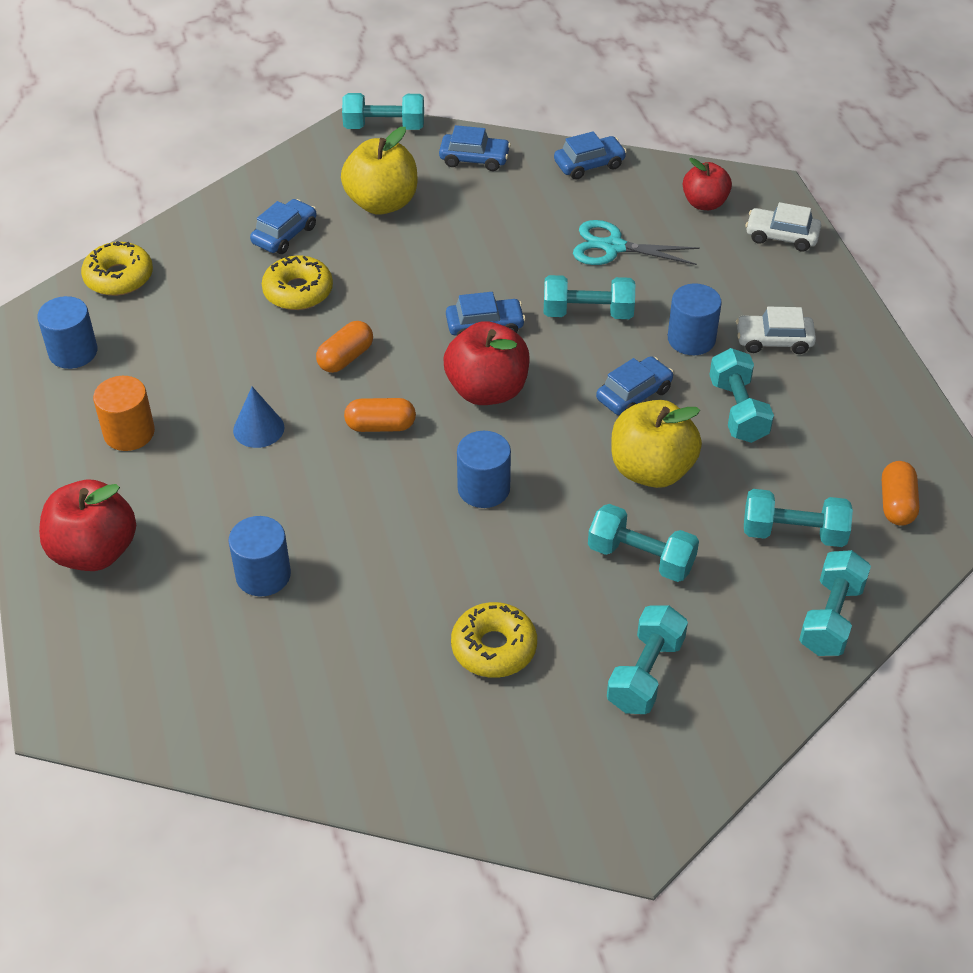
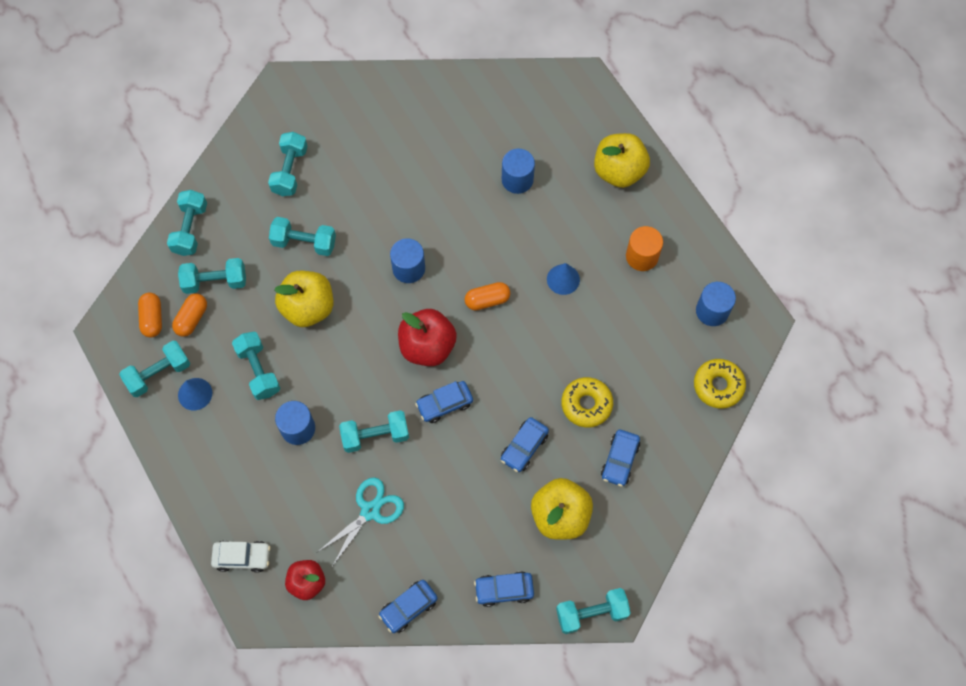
camera: 165 degrees right, 20 degrees up
(94, 551) = (619, 171): red apple -> yellow apple
(345, 358) = (530, 351): orange capsule -> orange capsule (192, 319)
(494, 648) = (375, 166): yellow donut -> none
(613, 247) = (370, 511): turquoise scissors -> turquoise scissors turned 45 degrees counterclockwise
(634, 394) = (329, 367): blue car -> blue car (524, 447)
(774, 341) = (239, 441): white car -> none
(833, 402) = (195, 394): none -> blue cone
(887, 435) = (158, 373): none -> turquoise dumbbell

